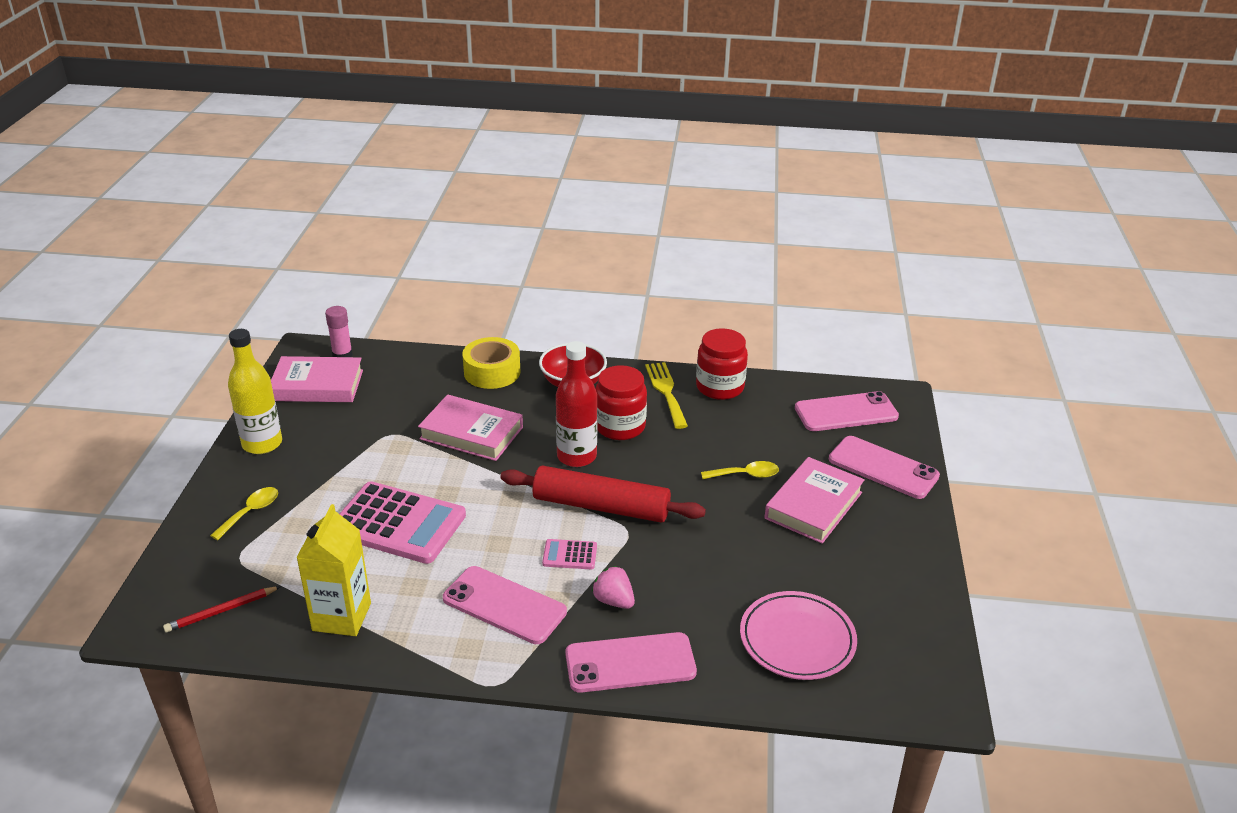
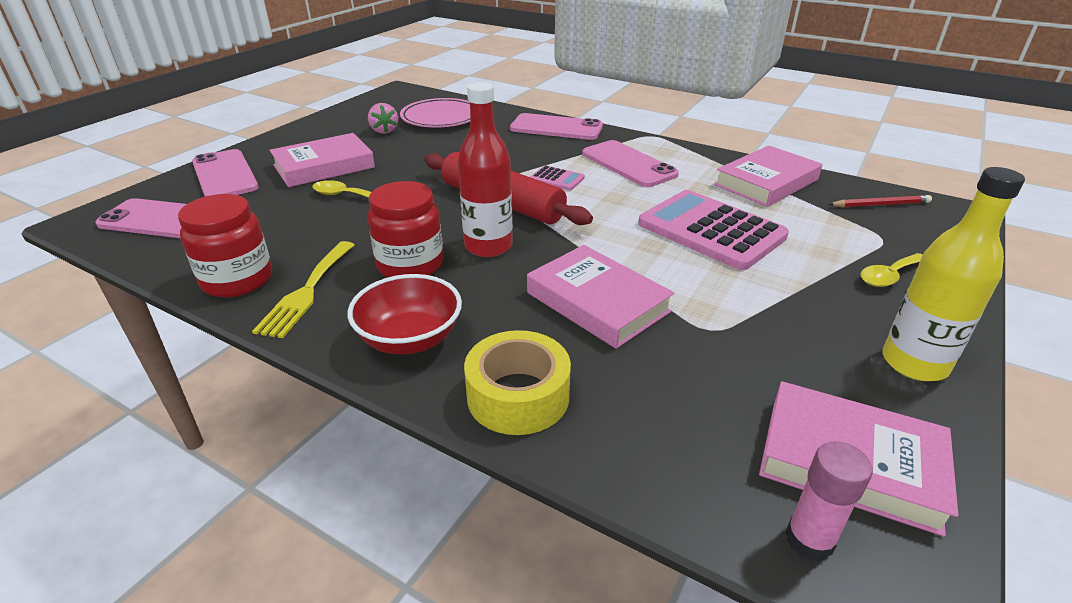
camera: 155 degrees left, 0 degrees up
(341, 617) = (766, 182): yellow carton -> pink book
(614, 601) = (543, 151): pink strawberry -> pink strawberry (384, 131)

